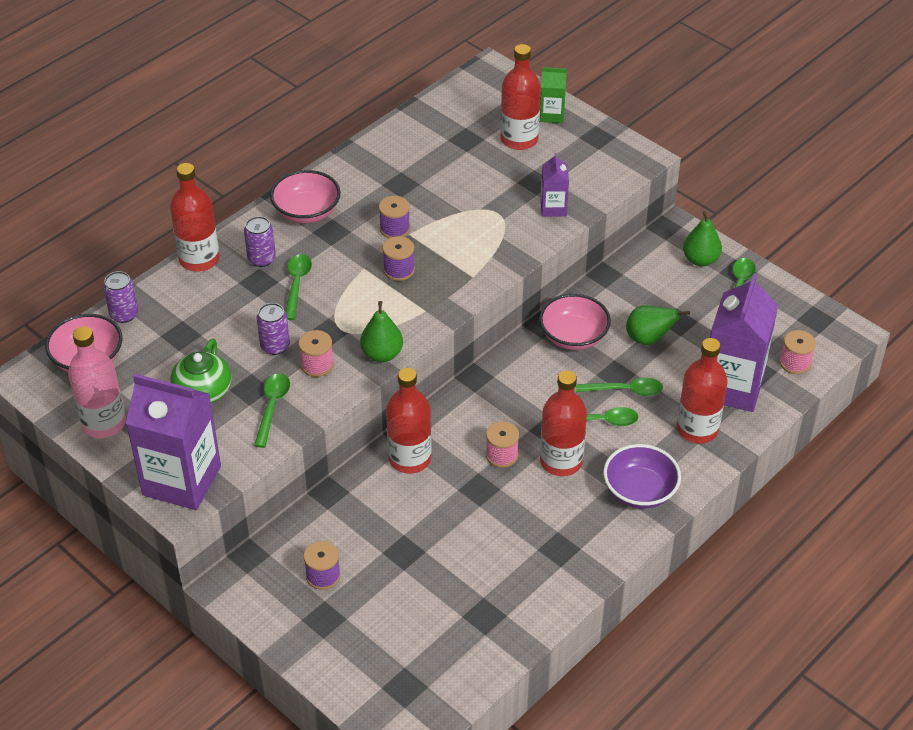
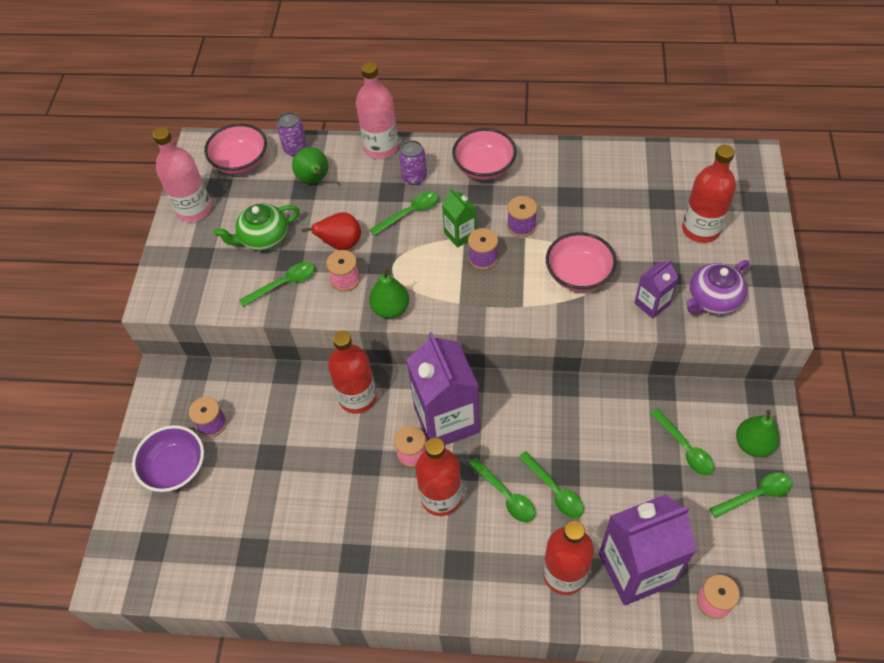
camera: 55 degrees right, 10 degrees up
(182, 481) = (178, 285): purple carton -> purple carton (446, 420)
(199, 259) = (381, 147): red bottle -> pink bottle
(275, 346) = (341, 244): purple can -> red pear
(552, 115) = (753, 230): green carton -> green carton (460, 234)
(573, 336) = (575, 414): pink bowl -> pink bowl (578, 274)
(586, 176) = (712, 300): none -> purple teapot
(640, 491) = (460, 576): purple bowl -> purple bowl (175, 468)
(648, 339) = (626, 468): green pear -> green pear (314, 179)
(666, 296) = (685, 448): none -> green spoon

